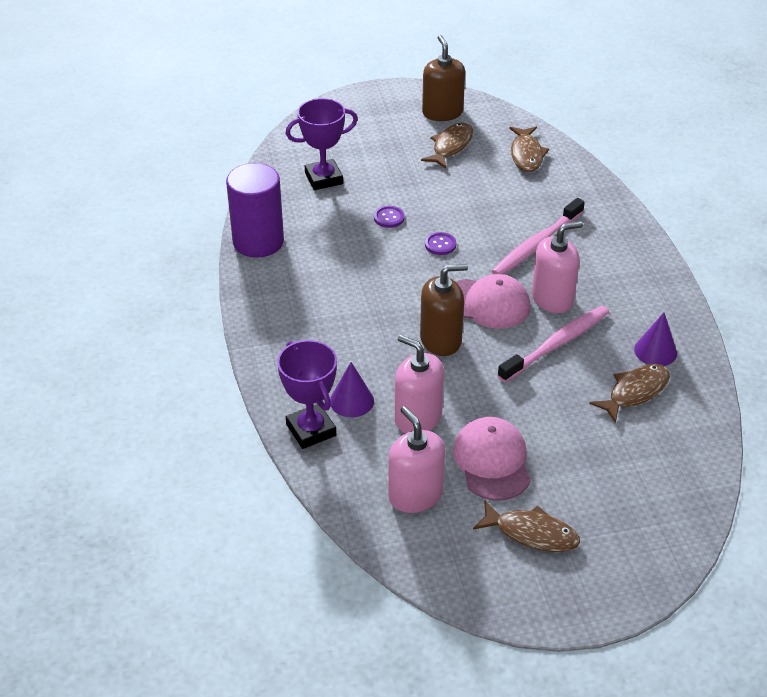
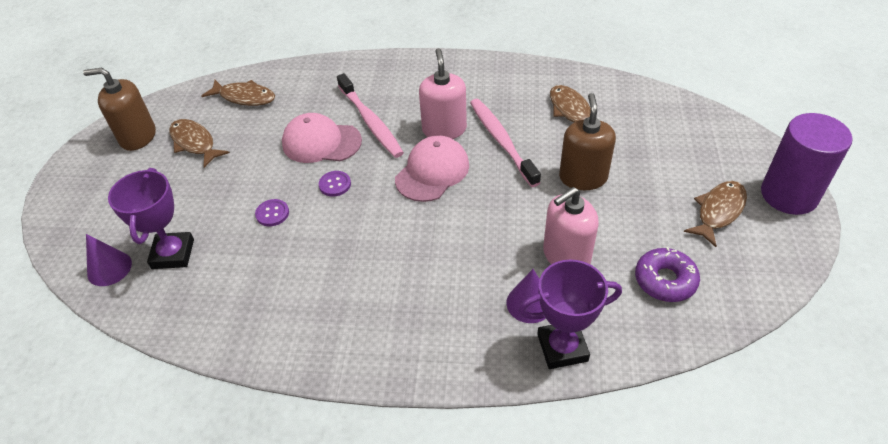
camera: 70 degrees left, 5 degrees up
(258, 242) = (242, 338): purple cylinder -> purple cylinder (789, 195)
(415, 495) = (665, 280): pink soap dispenser -> purple donut
(441, 340) = (468, 215): brown soap dispenser -> brown soap dispenser (583, 177)
(492, 461) = (632, 216): pink cap -> pink cap (321, 142)
(655, 351) = (529, 89): purple cone -> purple cone (109, 268)

